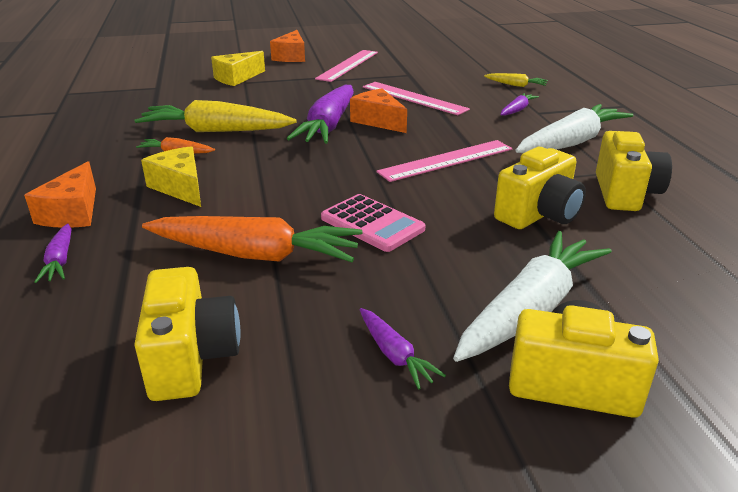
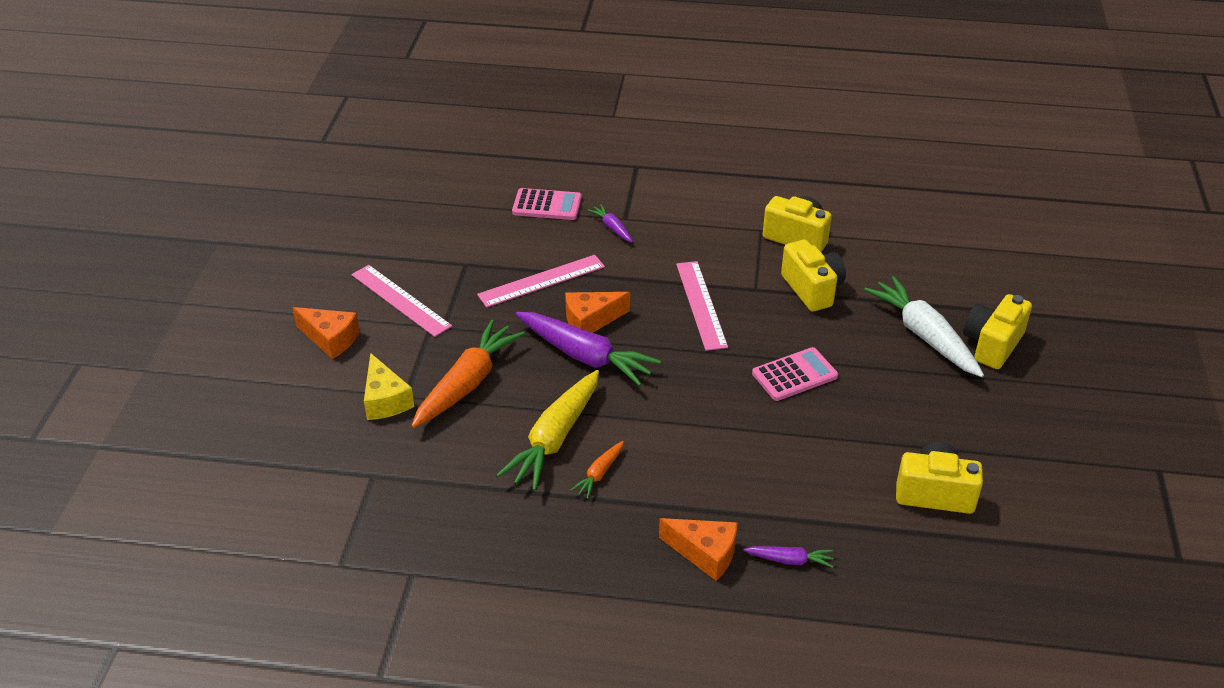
camera: 70 degrees left, 10 degrees up
(180, 187) = (682, 477): yellow cheese -> none
(255, 254) = (819, 446): orange carrot -> orange carrot (467, 383)
(394, 355) = (953, 404): purple carrot -> none
(516, 85) = (547, 205): yellow carrot -> pink calculator
(571, 142) = (699, 226): white carrot -> none

